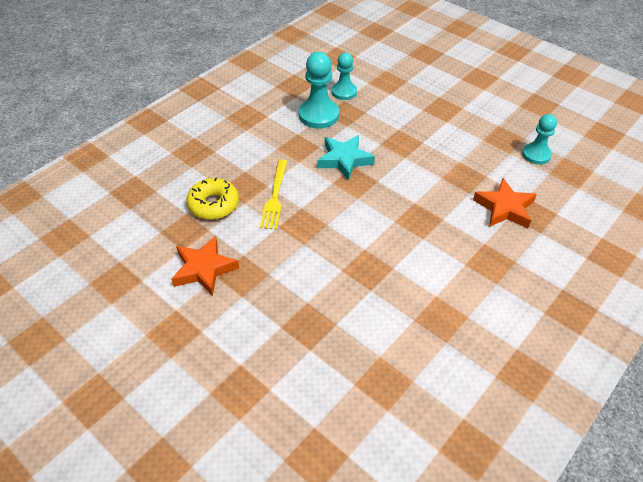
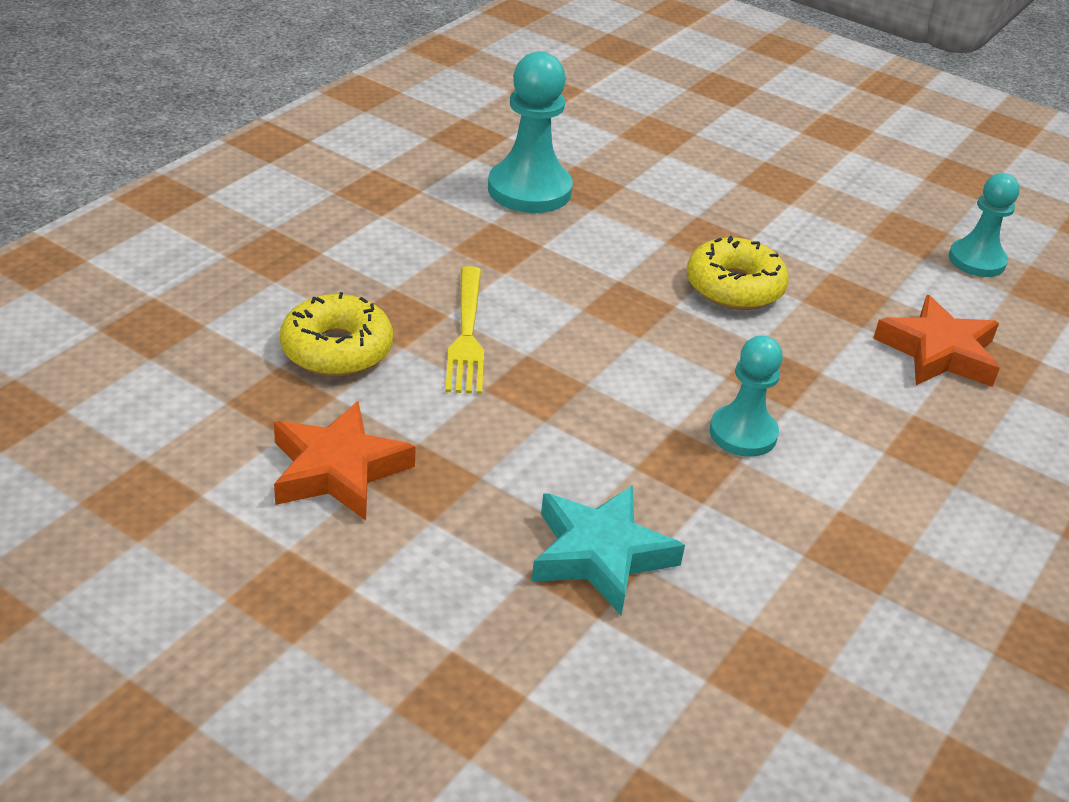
camera: 10 degrees left, 10 degrees down
(344, 92) = (573, 150): turquoise pawn -> turquoise pawn (743, 433)
(344, 160) = (599, 268): turquoise star -> turquoise star (600, 555)
(409, 170) = (734, 287): none -> yellow donut

